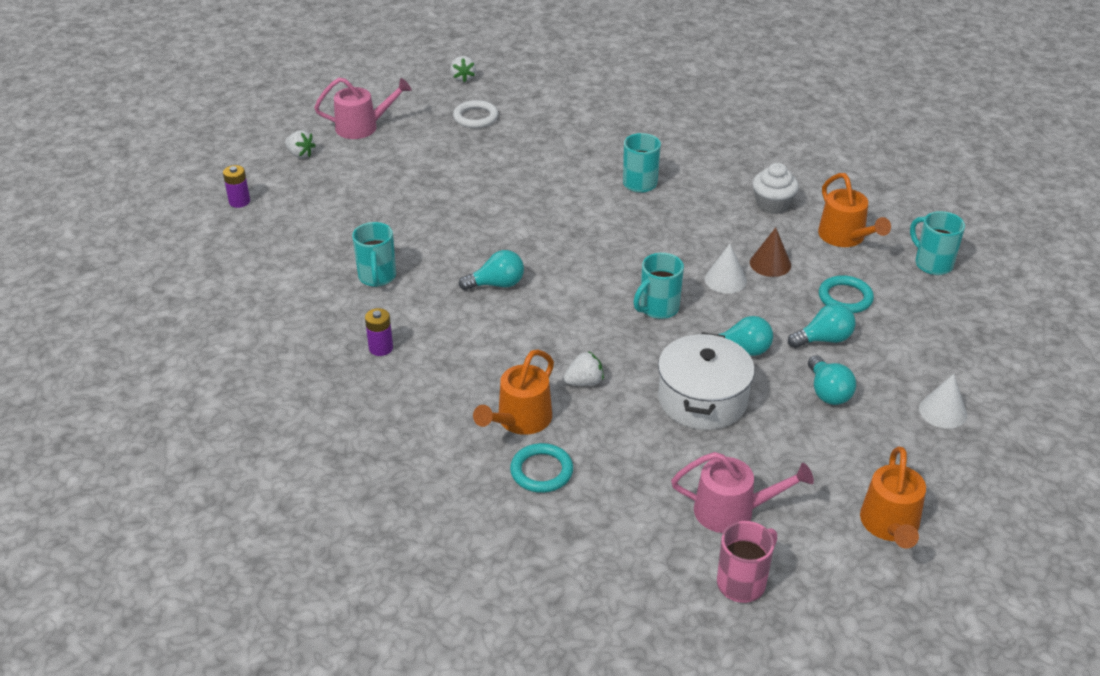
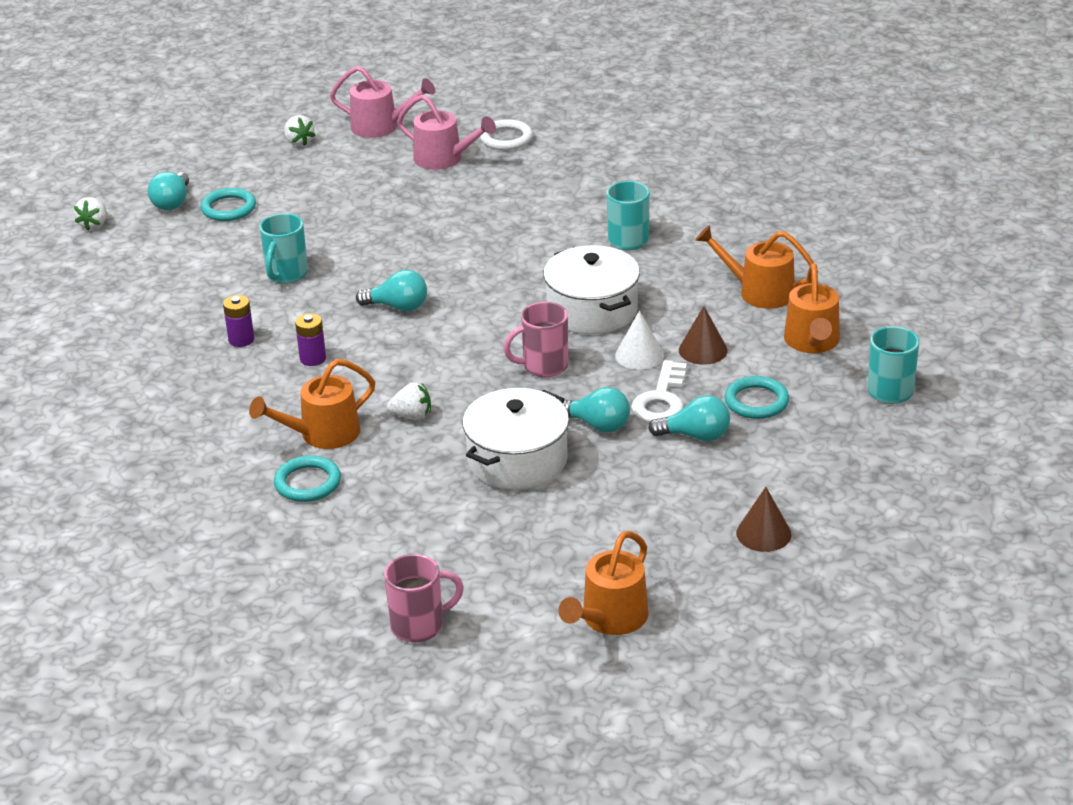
camera: 25 degrees right, 5 degrees down
(239, 202) = (207, 176): purple battery -> purple battery (313, 359)
(280, 227) = (228, 208): none -> turquoise ring
(463, 78) = (525, 95): white strawberry -> white strawberry (94, 225)
(658, 250) = (592, 310): none -> white pot
(658, 309) = (543, 366): turquoise mug -> pink mug
(732, 511) = (462, 564): pink watering can -> pink watering can (444, 159)
(772, 204) = (759, 292): white cupcake -> orange watering can
(773, 314) = (661, 399): none -> white key
(828, 392) = (654, 485): turquoise light bulb -> turquoise light bulb (172, 202)
(942, 411) = (763, 533): white cone -> brown cone

